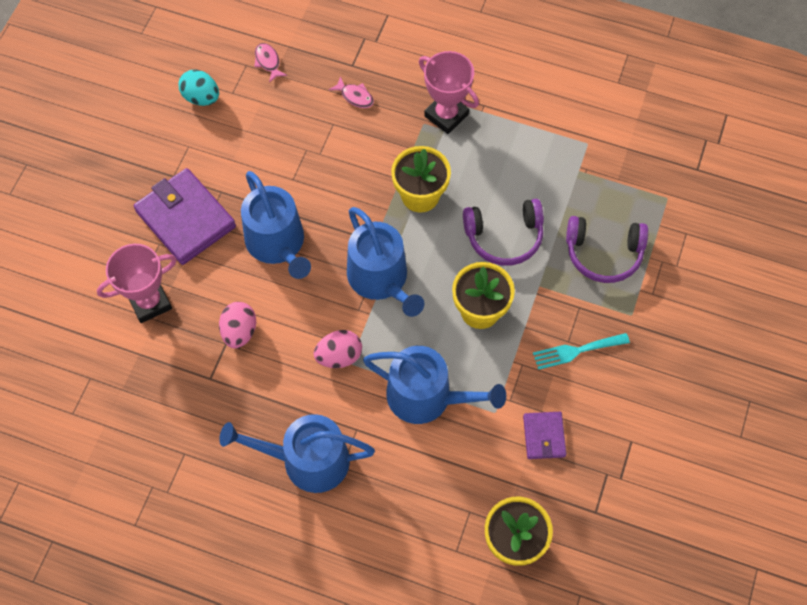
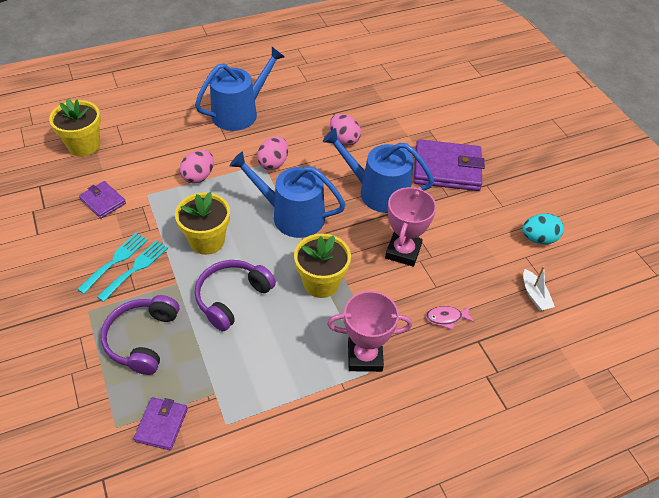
camera: 135 degrees right, 15 degrees down
(150, 302) = (409, 122): pink trophy -> pink trophy (403, 251)
(268, 62) = (534, 295): pink fish -> white boat
(427, 397) = (198, 176): blue watering can -> pink egg
(564, 328) = (136, 268): none -> turquoise fork
(603, 254) = (142, 339): purple headphones -> purple headphones turned 45 degrees counterclockwise
(633, 176) = (161, 425): none -> purple wallet

